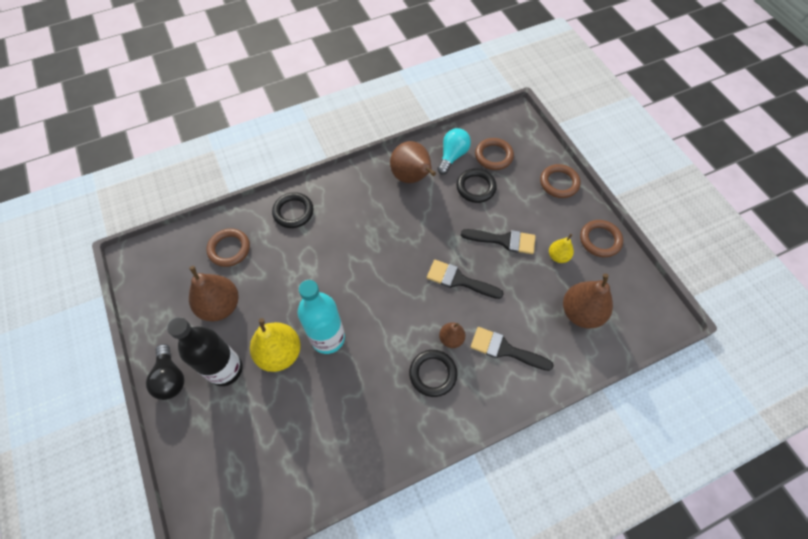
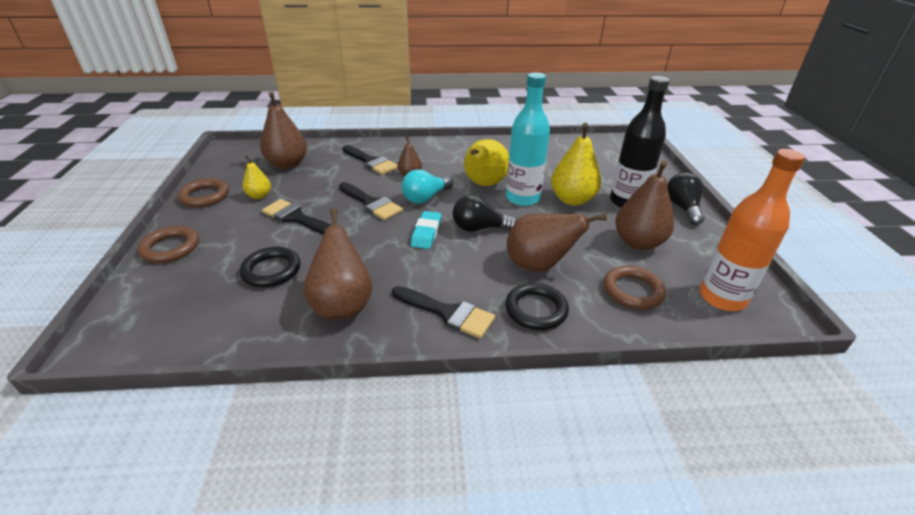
camera: 160 degrees left, 25 degrees down
(166, 263) = (722, 298): none -> orange bottle
(297, 252) = (539, 265): none -> brown pear
(347, 192) = (447, 313): none -> black brush
(354, 279) = (479, 228): none -> black light bulb
(372, 349) = (484, 184): none -> yellow pear
(393, 258) = (426, 233): none -> turquoise eraser
(433, 374) = (439, 164): black ring -> none
(452, 156) = (260, 317): turquoise light bulb -> turquoise light bulb (425, 198)
(493, 156) = (205, 299): brown ring -> none

